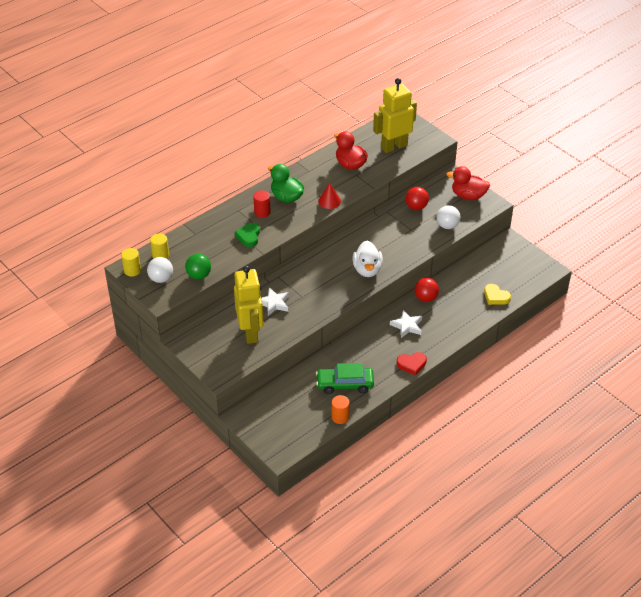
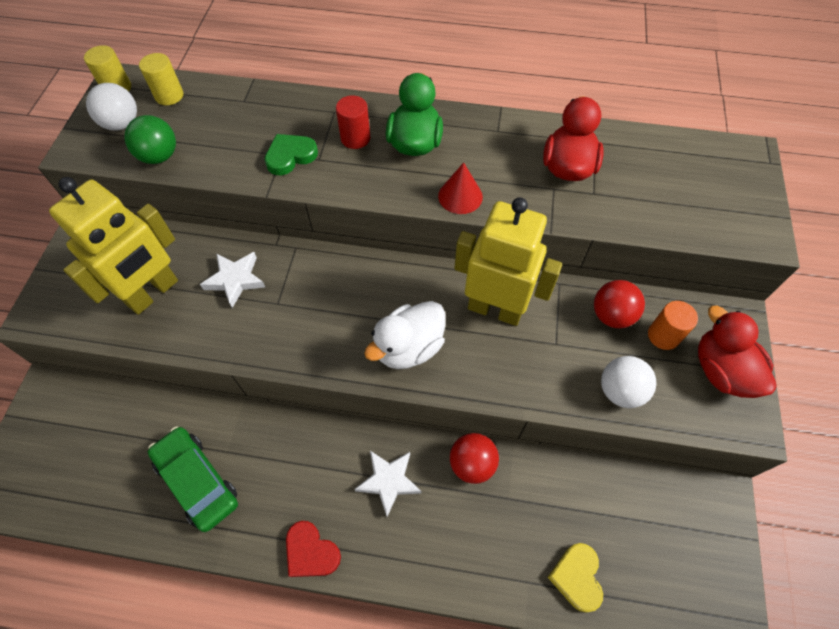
camera: 50 degrees right, 15 degrees up
(340, 417) = (121, 525): orange cylinder -> orange cylinder (663, 336)
(394, 146) = (673, 192): yellow robot -> yellow robot (495, 309)

